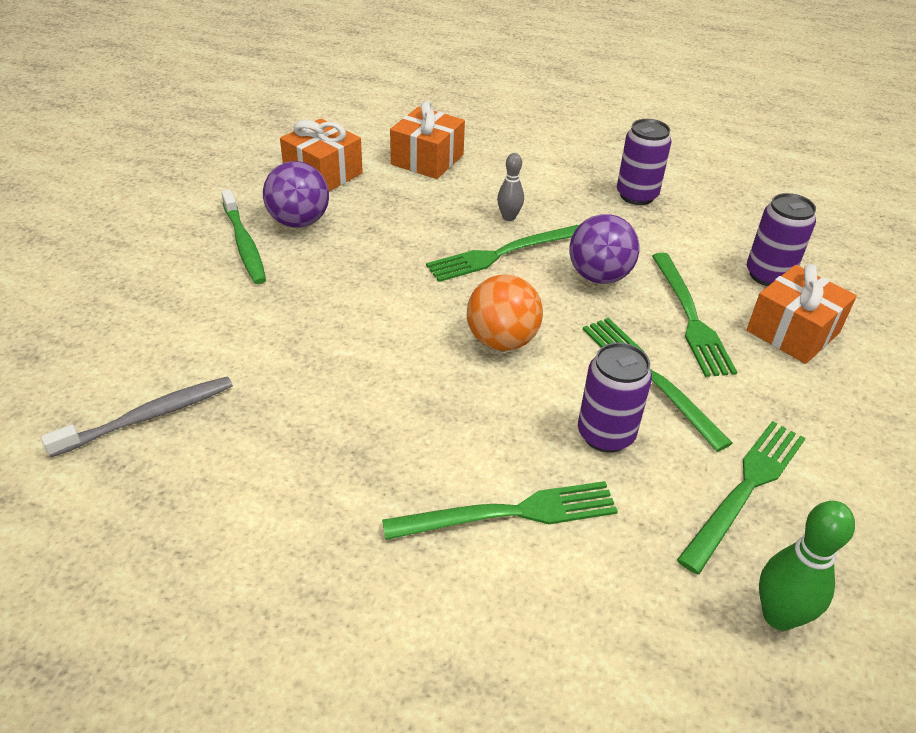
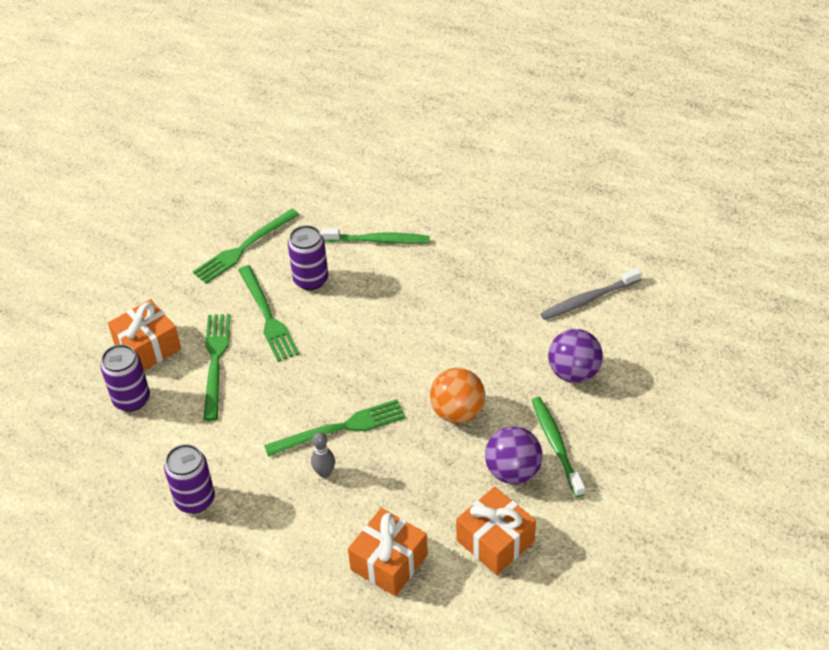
camera: 170 degrees left, 5 degrees up
(502, 341) = (359, 346): orange ball -> orange ball (457, 412)
(510, 513) = (378, 240): green fork -> green toothbrush
(599, 276) = (268, 402): purple ball -> purple ball (573, 373)
(779, 616) = (261, 194): green bowling pin -> none

